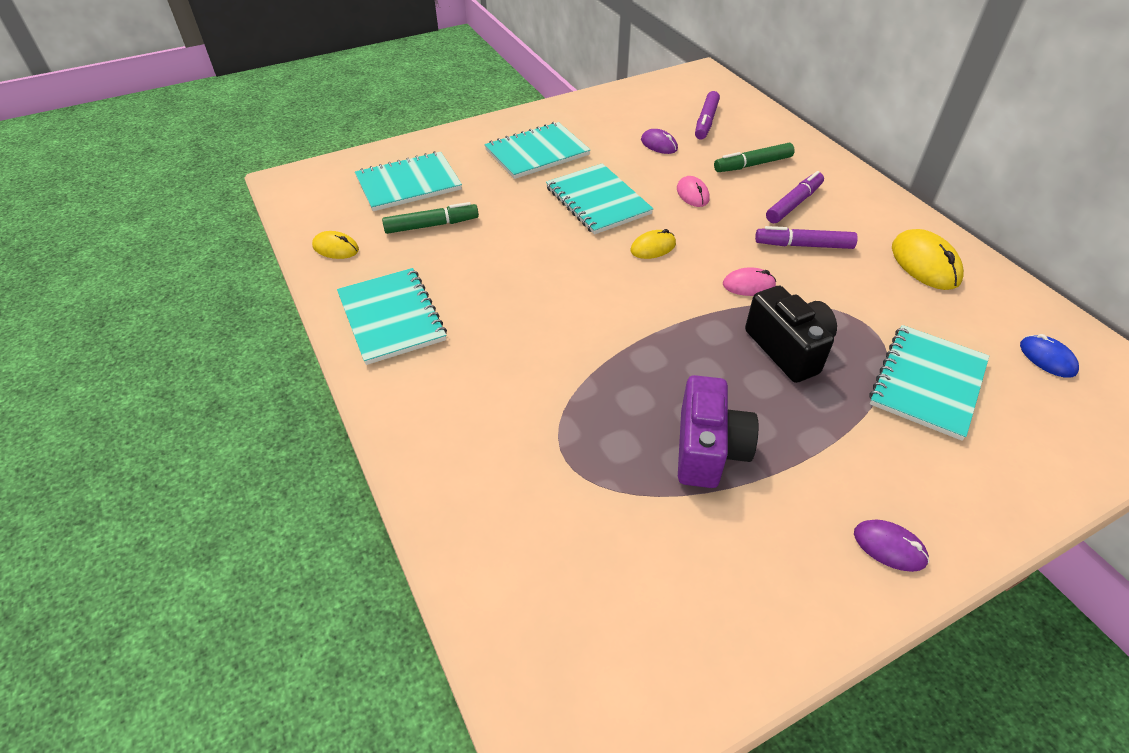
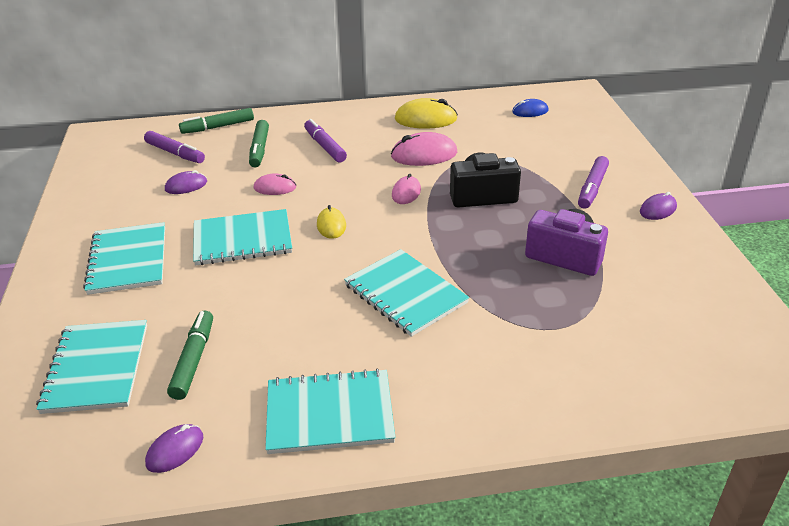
camera: 70 degrees left, 10 degrees down
(336, 248) = (175, 450): yellow mouse -> purple mouse
(771, 129) = (218, 127): none -> green marker
(803, 245) = (376, 157): purple marker -> purple marker (592, 188)
(840, 280) = (424, 154): none -> pink mouse
(928, 383) = (534, 155): turquoise notebook -> turquoise notebook (405, 294)

